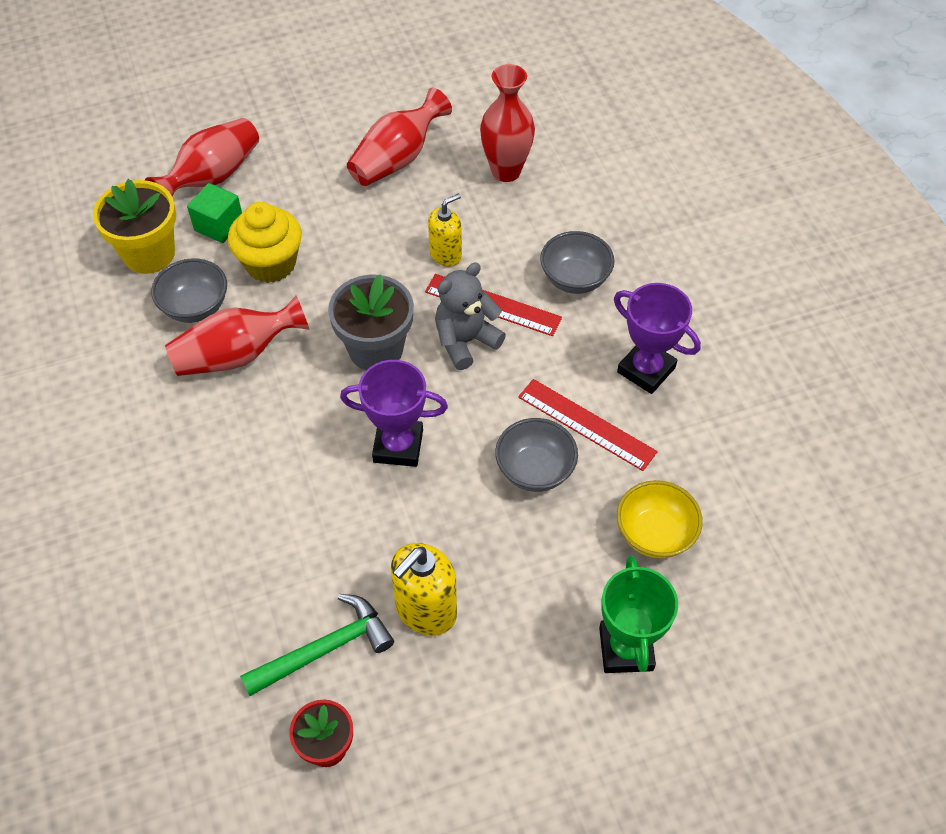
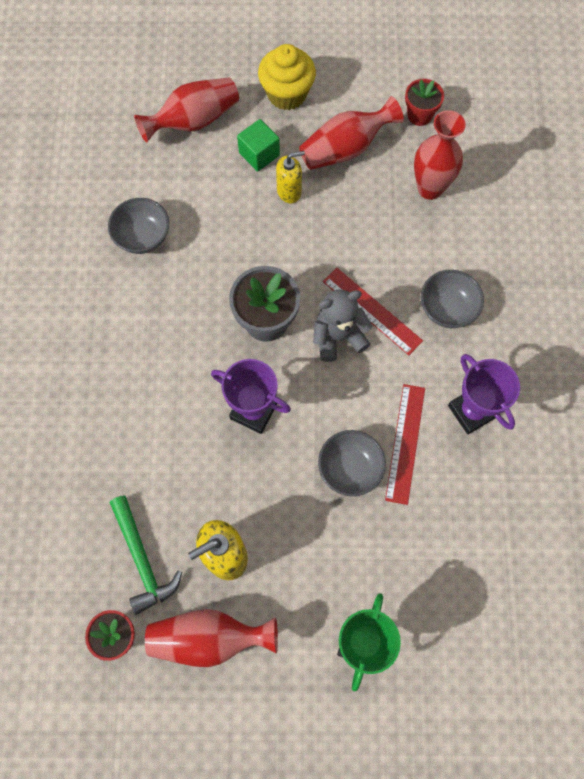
camera: 20 degrees right, 15 degrees up
(149, 254) = (123, 177): yellow flower pot -> none
(219, 225) = (184, 168): green cube -> green cube (259, 154)
(237, 355) = (160, 290): red vase -> red vase (209, 638)
(270, 264) = (212, 216): yellow cupcake -> yellow cupcake (287, 94)
(325, 649) = (142, 559): green hammer -> green hammer turned 75 degrees clockwise
(446, 254) = (352, 252): yellow soap dispenser -> yellow soap dispenser (289, 191)
(465, 107) = (419, 115): none -> red flower pot
(586, 424) = (405, 443): red ruler -> red ruler turned 45 degrees clockwise
(654, 534) = (421, 556): yellow bowl -> none

